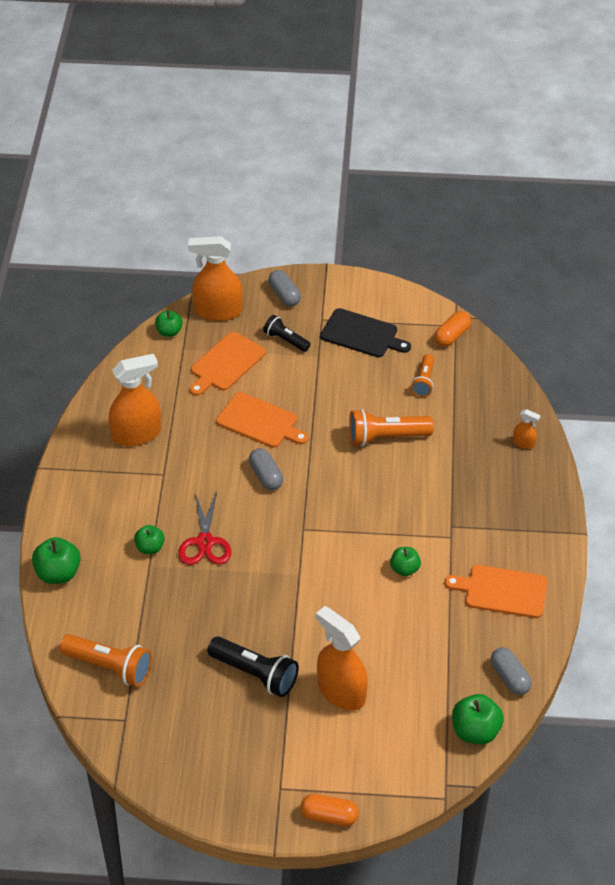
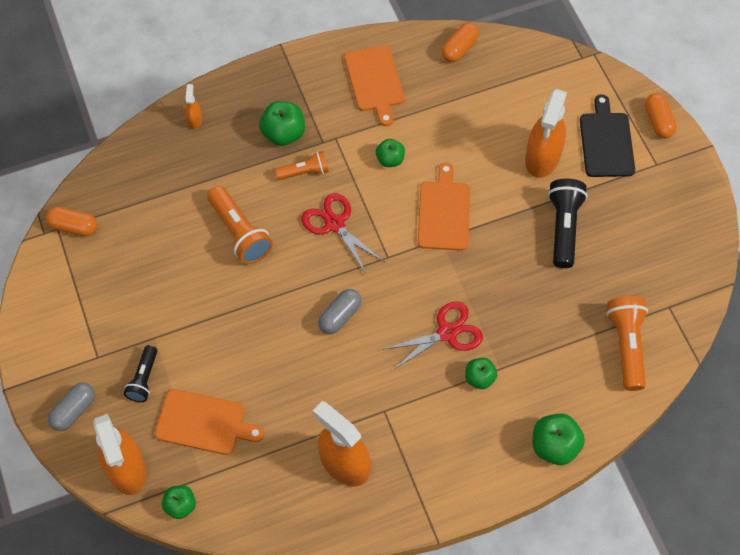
camera: 115 degrees left, 15 degrees up
(260, 421) = (271, 353): orange cutting board -> orange cutting board (444, 213)
(358, 504) = (334, 224): none -> red scissors
(362, 334) = (105, 309): black cutting board -> black cutting board (606, 142)
(424, 382) = (150, 228): orange flashlight -> orange flashlight (304, 172)
(475, 731) = (523, 54): green apple -> green apple (283, 134)
(510, 677) = (459, 49): grey capsule -> orange capsule

